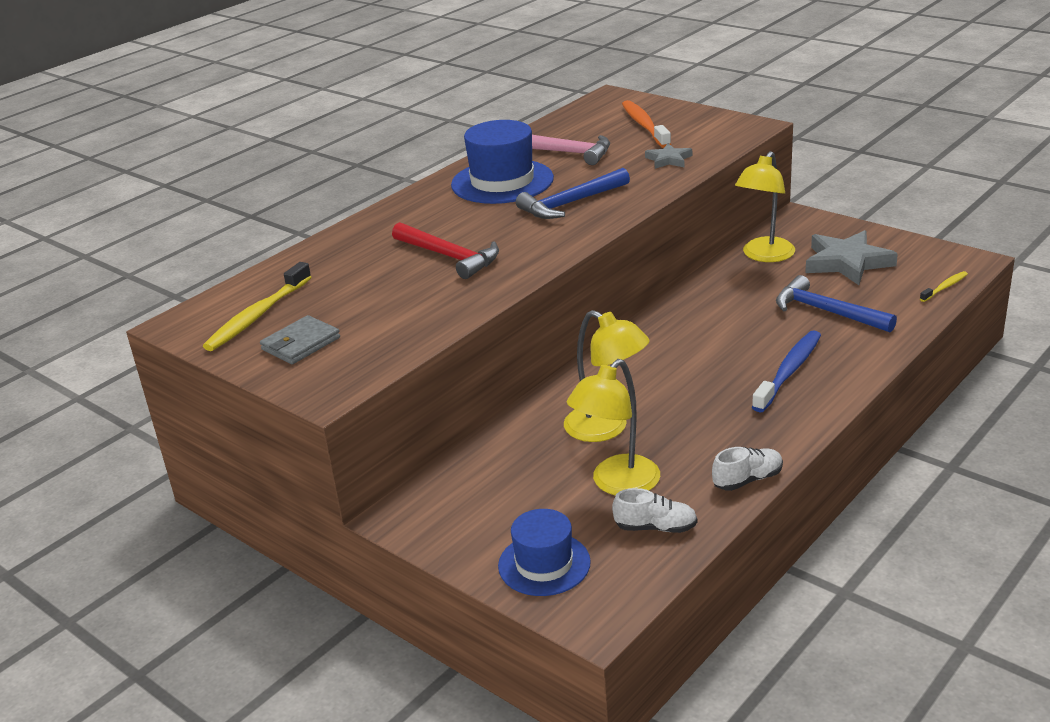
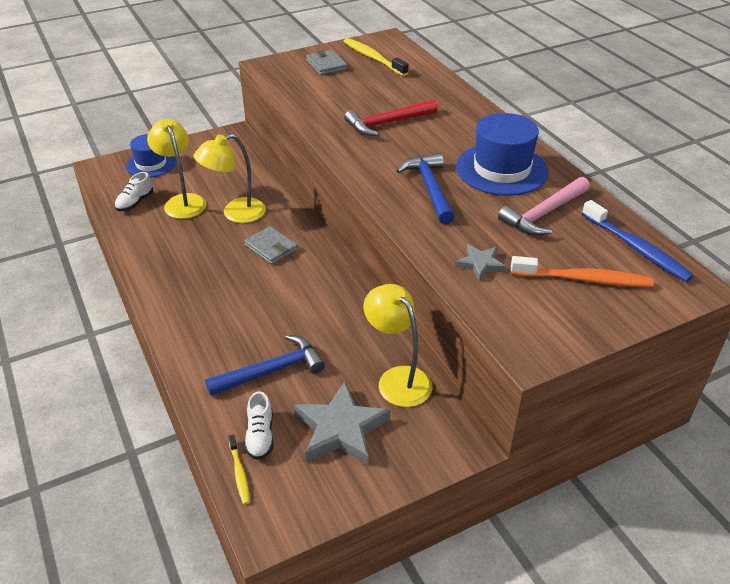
camera: 110 degrees right, 10 degrees up
(651, 377) = (271, 247): none -> grey wallet
(747, 480) = (132, 246): white shoe -> white shoe (260, 436)
(789, 371) = (215, 311): blue toothbrush -> blue toothbrush (636, 248)

